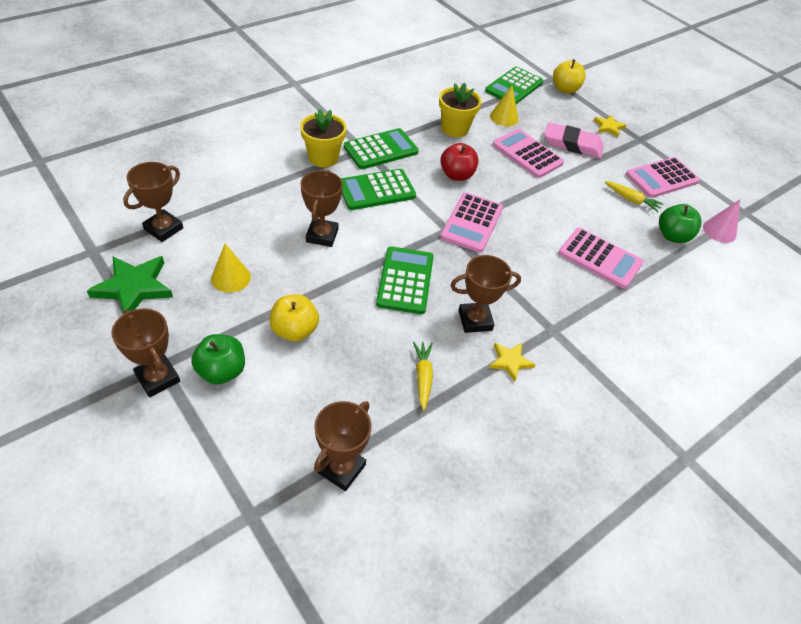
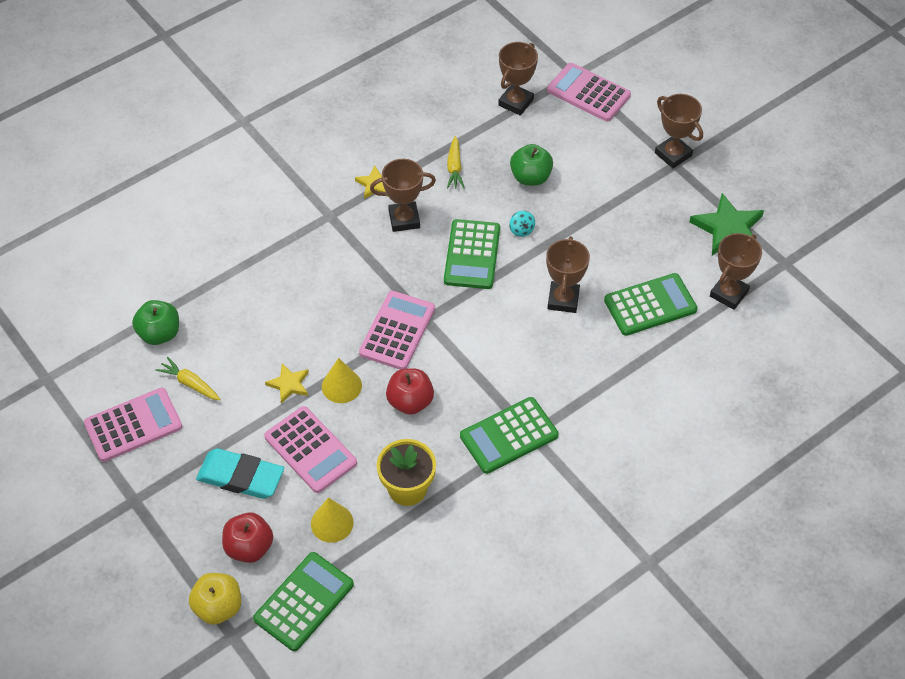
camera: 175 degrees left, 5 degrees up
(222, 371) = (624, 162): green apple -> green apple (530, 177)
(231, 277) = (643, 245): yellow cone -> yellow cone (341, 386)
(295, 330) = (571, 199): yellow apple -> none
(323, 158) = (580, 413): yellow flower pot -> none
(353, 301) = (521, 230): none -> turquoise spinning top
(376, 190) = (509, 367): green calculator -> green calculator (650, 305)
(555, 111) = (249, 547): none -> red apple
(572, 144) = (241, 477): pink eraser -> turquoise eraser
(600, 258) = (258, 296): pink calculator -> pink calculator (588, 93)
(608, 127) = (174, 521): yellow star -> yellow star (289, 384)
(719, 231) = (96, 346): pink cone -> none

